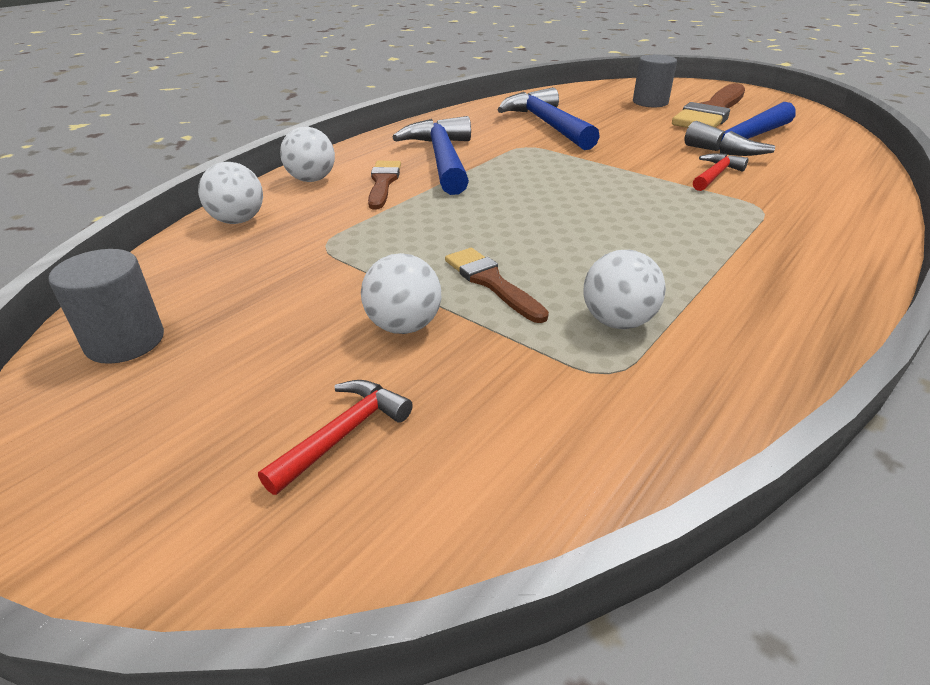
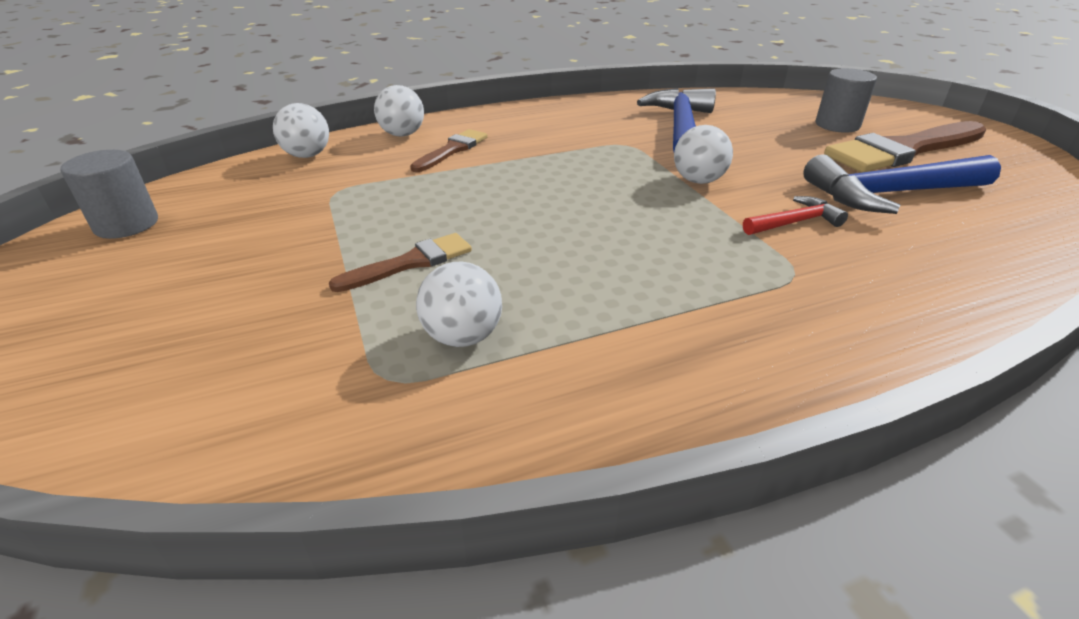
camera: 30 degrees right, 0 degrees up
(343, 434) = (144, 342): red hammer -> none
(404, 326) = (296, 276): white ball -> white ball (698, 180)
(442, 159) = (531, 140): blue hammer -> none
(491, 282) = (411, 263): brown brush -> brown brush turned 60 degrees clockwise

